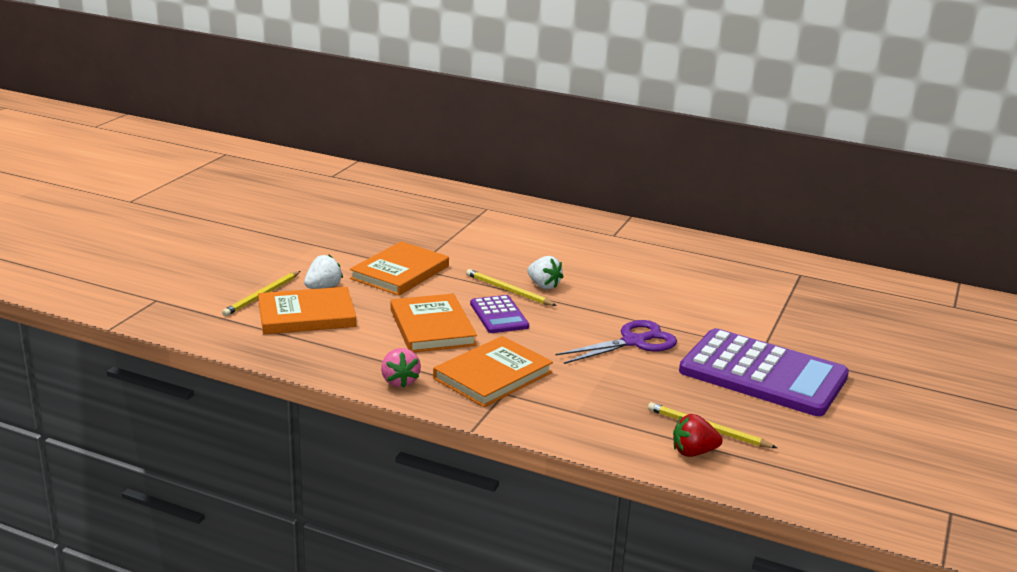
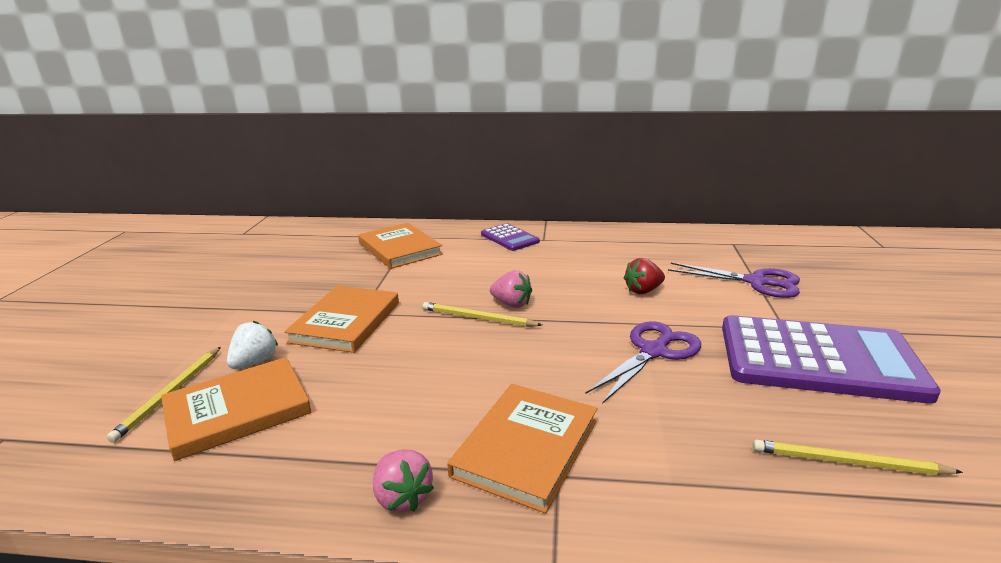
camera: 15 degrees left, 0 degrees up
(432, 327) = (412, 389): orange book -> orange book (400, 249)
(499, 315) = (484, 352): purple calculator -> purple calculator (509, 238)
(543, 285) = (511, 304): white strawberry -> pink strawberry
(693, 452) = (874, 513): red strawberry -> red strawberry (643, 291)
(781, 311) = (756, 282): none -> purple scissors

